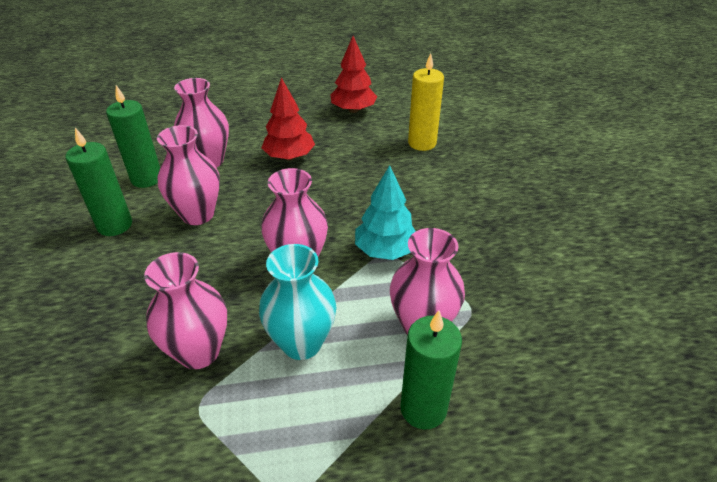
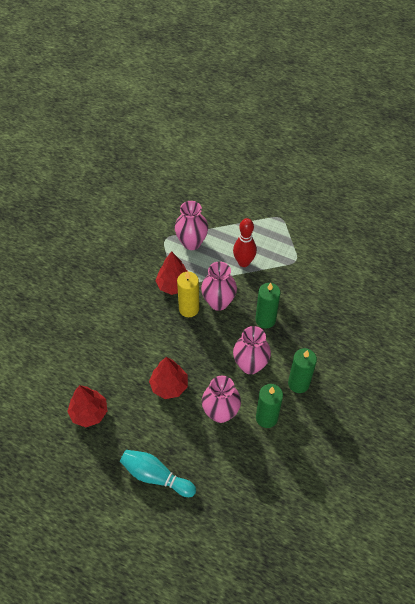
camera: 145 degrees left, 15 degrees up
(199, 352) = (286, 281): pink vase -> none
(245, 102) = (155, 476): none -> turquoise bowling pin
(301, 343) = (243, 262): turquoise vase -> red bowling pin
(385, 250) = (174, 285): turquoise tree -> red tree
(422, 143) = (81, 348): yellow candle -> yellow candle (189, 309)
(423, 408) = (218, 216): green candle -> green candle (265, 320)

